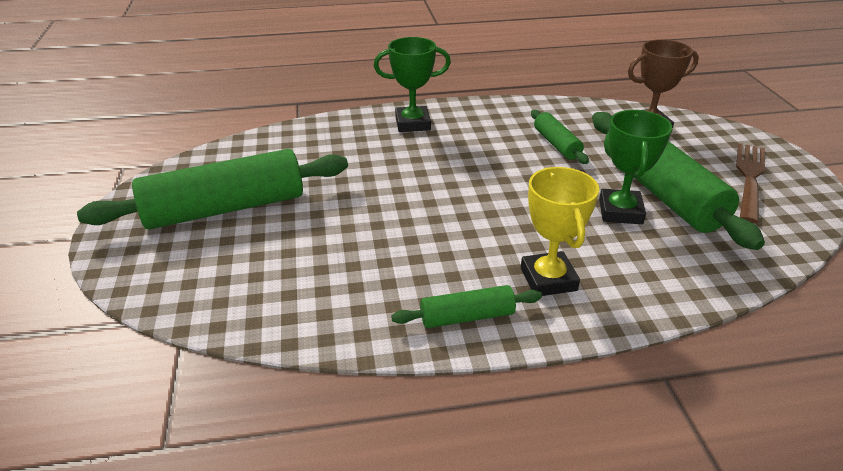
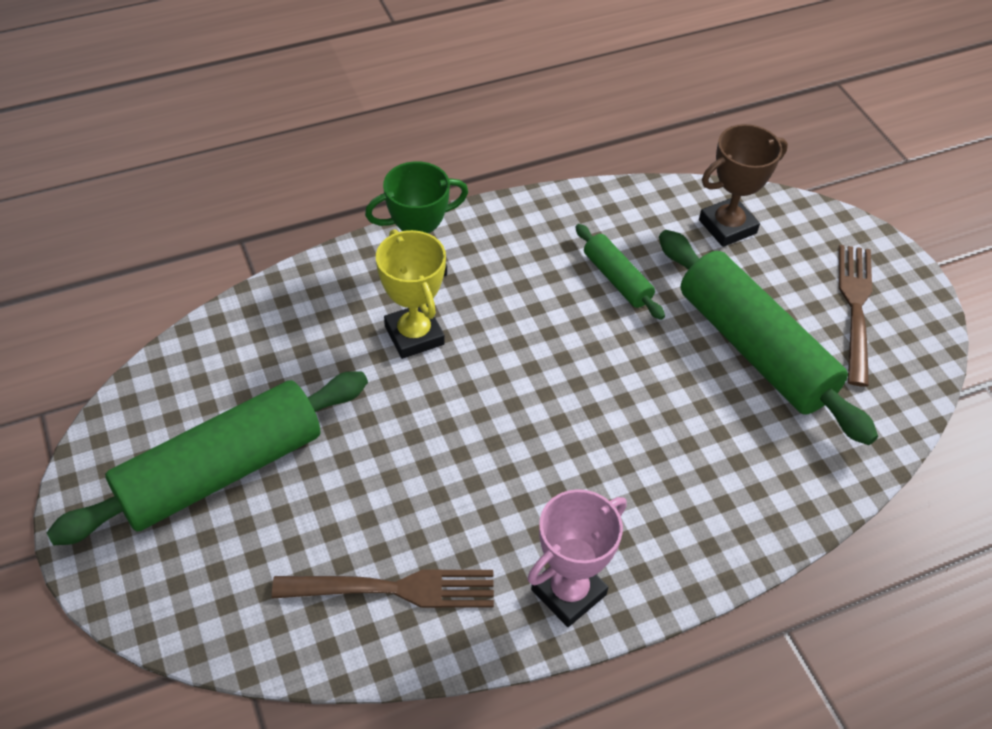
camera: 15 degrees left, 15 degrees up
(322, 293) = (394, 589): none -> brown fork
(467, 317) = (568, 592): green rolling pin -> pink trophy
(548, 279) = (647, 518): yellow trophy -> yellow trophy (414, 335)
(620, 211) = (712, 392): green trophy -> none

